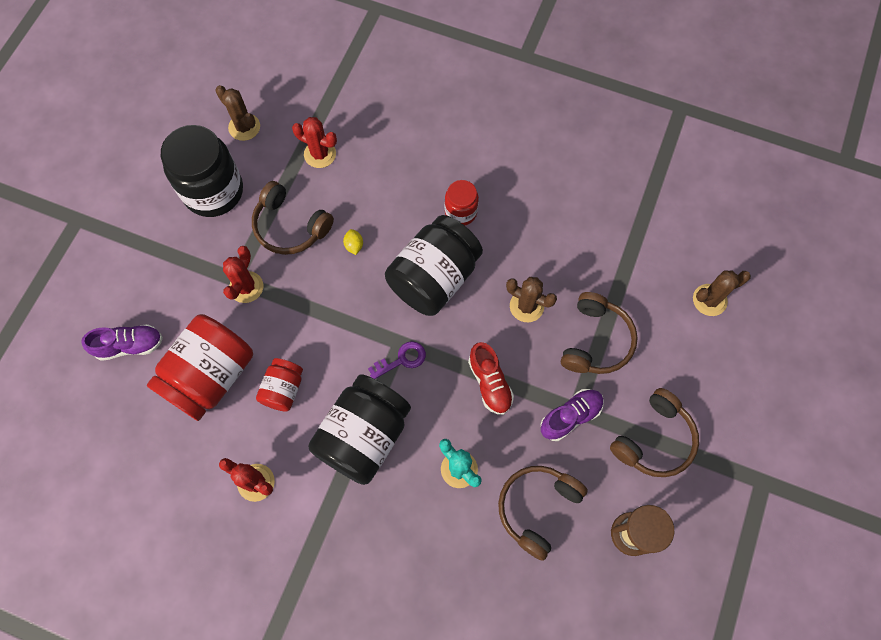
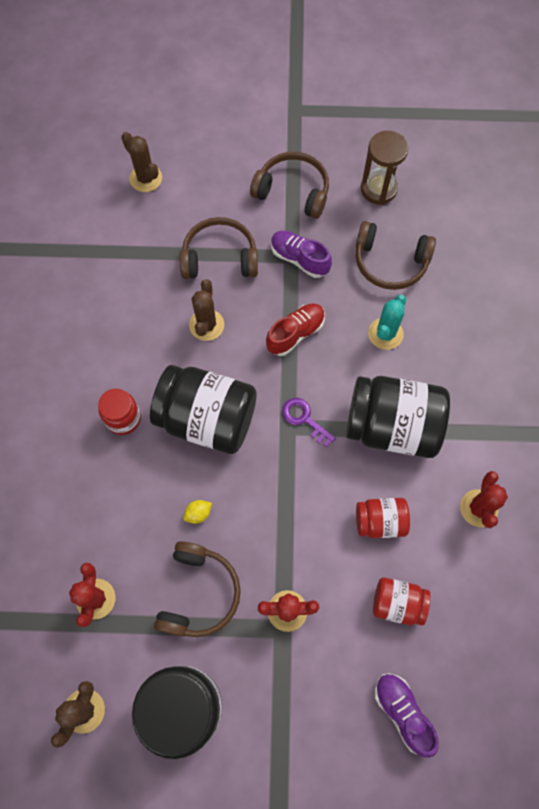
camera: 110 degrees left, 0 degrees up
(211, 376) = (397, 603): red jar -> red jar, size x0.52

